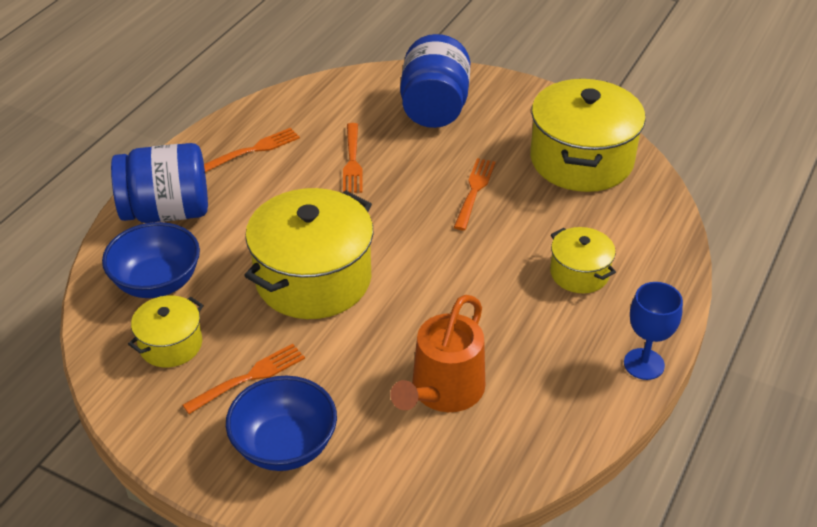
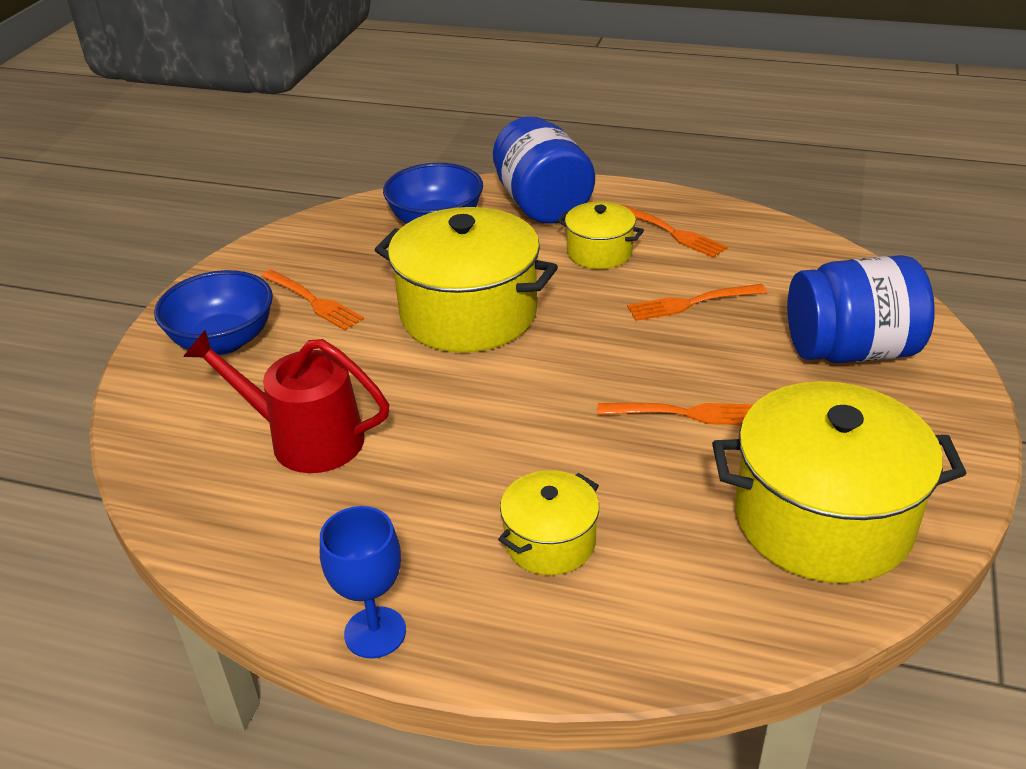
camera: 80 degrees right, 5 degrees down
(171, 344) = (352, 248): yellow pot -> yellow pot (599, 252)
(443, 391) = (306, 439): orange watering can -> red watering can

